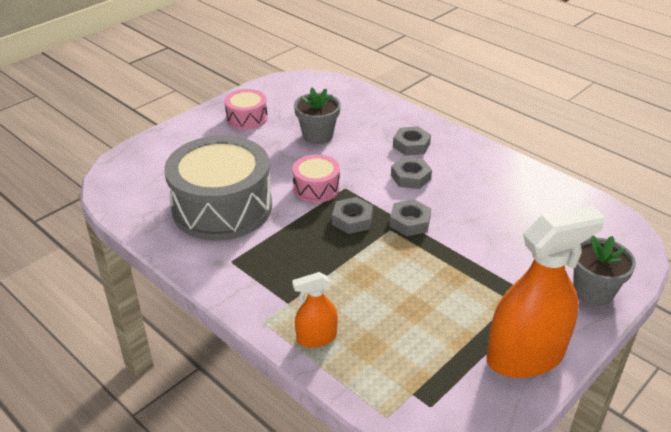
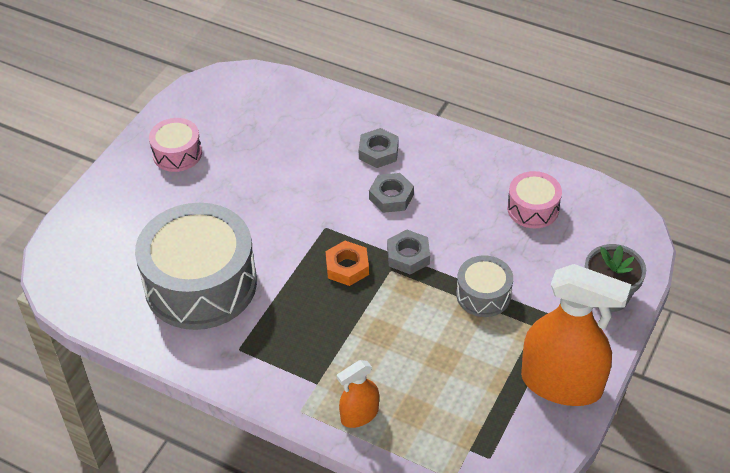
camera: 15 degrees left, 10 degrees up
(316, 188) = (294, 234): pink drum -> pink drum (533, 209)
(317, 135) = (269, 161): grey flower pot -> none
(352, 220) = (347, 267): grey nut -> orange nut
(469, 265) = (483, 295): none -> grey drum
(525, 356) = (561, 383): orange spray bottle -> orange spray bottle turned 60 degrees clockwise

